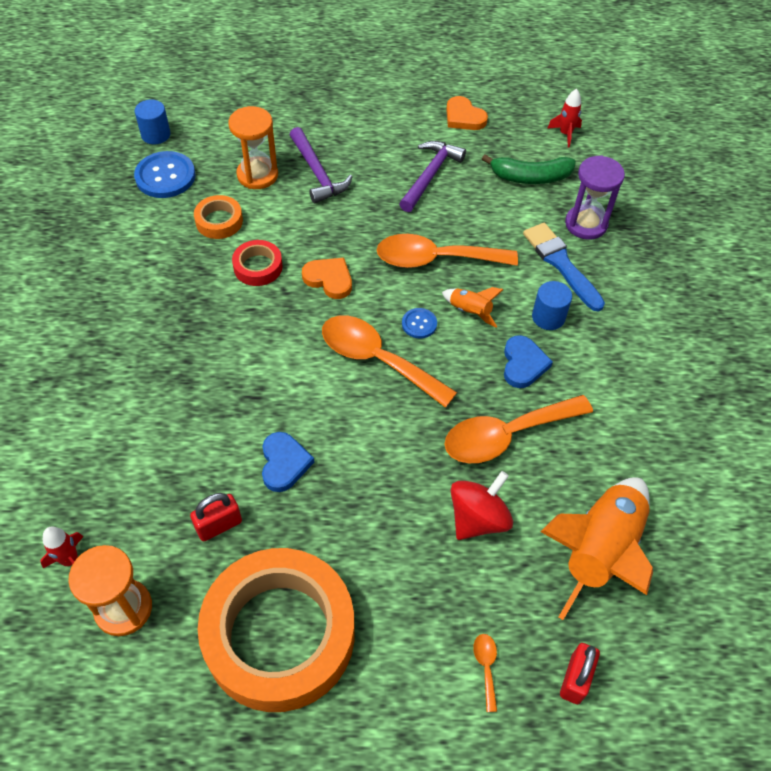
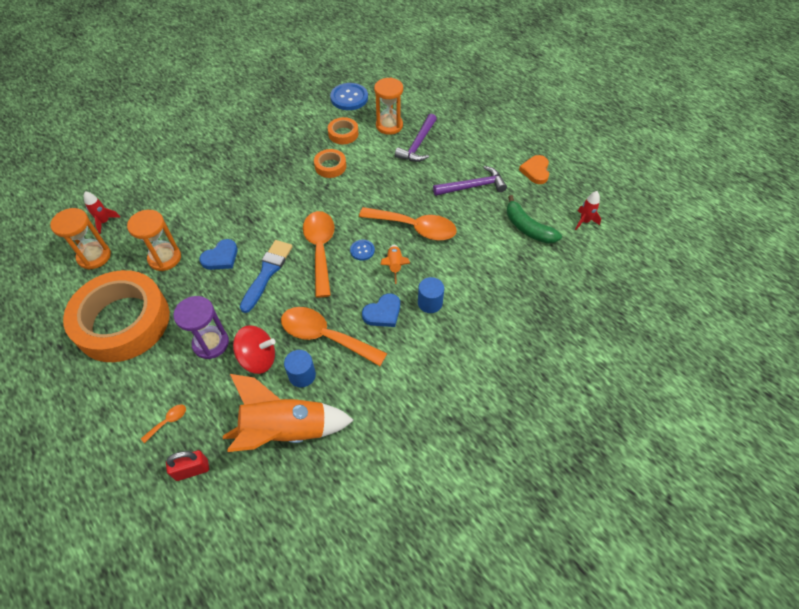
camera: 50 degrees right, 0 degrees up
(156, 135) = (371, 77): blue cylinder -> blue cylinder (302, 375)
(219, 525) = (165, 258): red padlock -> orange hourglass
(258, 267) = (330, 166): red tape -> orange tape
(329, 279) = (352, 196): orange heart -> none
(435, 259) = (415, 228): orange spoon -> orange spoon turned 150 degrees clockwise
(561, 264) = (477, 284): blue brush -> blue brush (267, 273)
(586, 224) = (523, 276): purple hourglass -> purple hourglass (211, 343)

